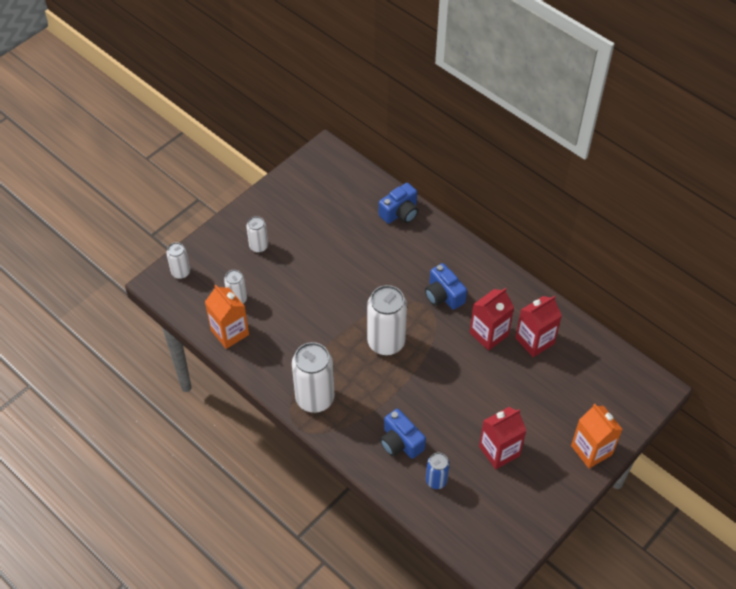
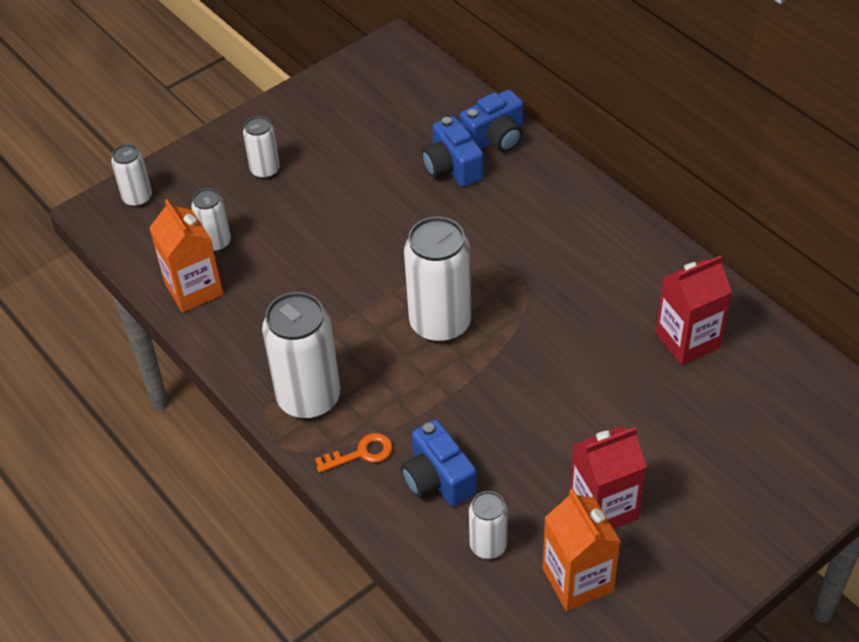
camera: 10 degrees right, 5 degrees down
(352, 431) = (361, 453): none -> orange key
(436, 480) = (488, 546): blue can -> white can
(443, 295) = (546, 261): blue camera -> blue camera (452, 167)
(488, 334) = (612, 324): red carton -> none
(591, 450) = (765, 521): orange carton -> orange carton (577, 580)

